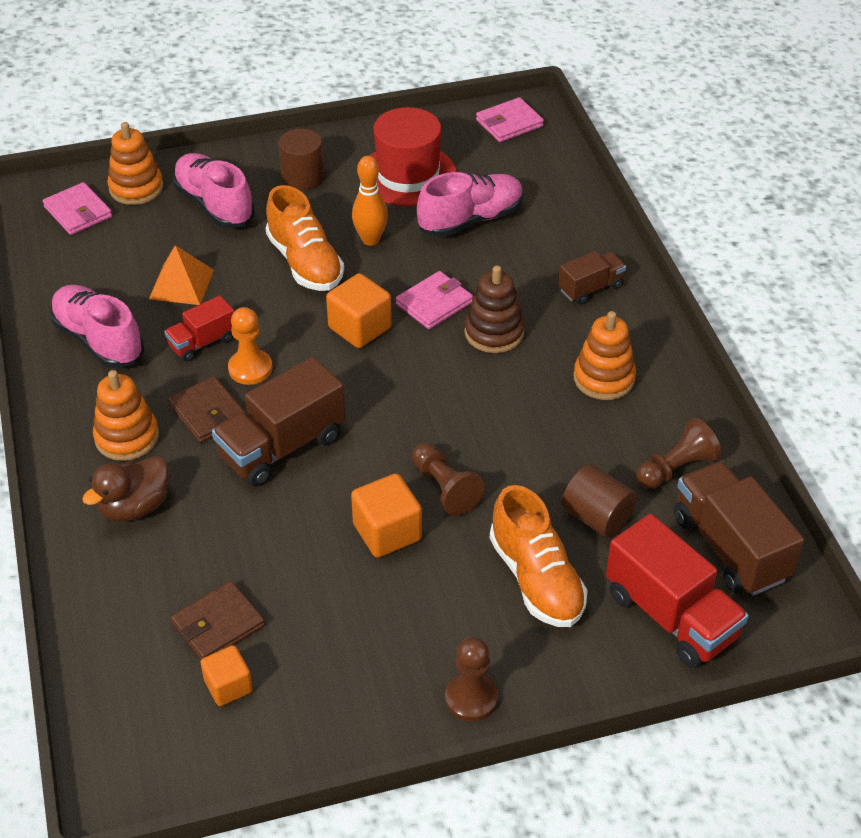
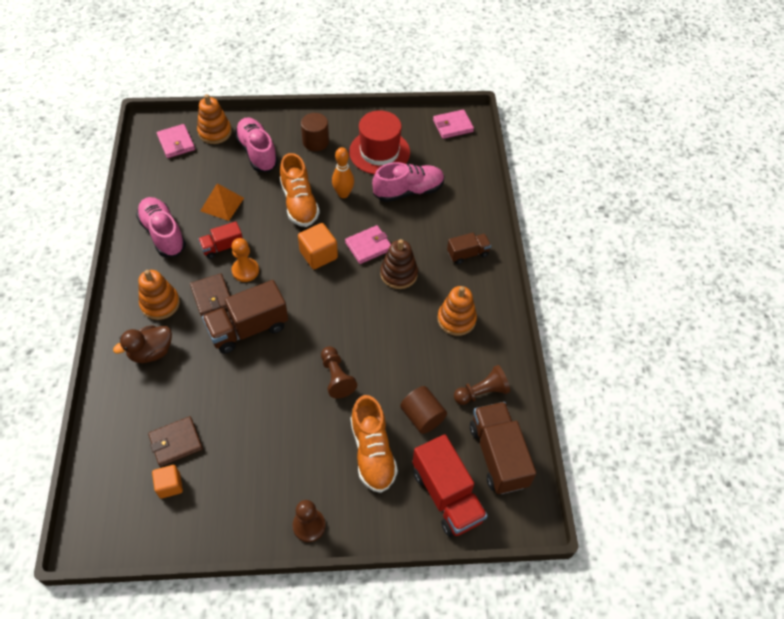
camera: 10 degrees right, 10 degrees up
(387, 532) = (293, 400): orange cube -> none

